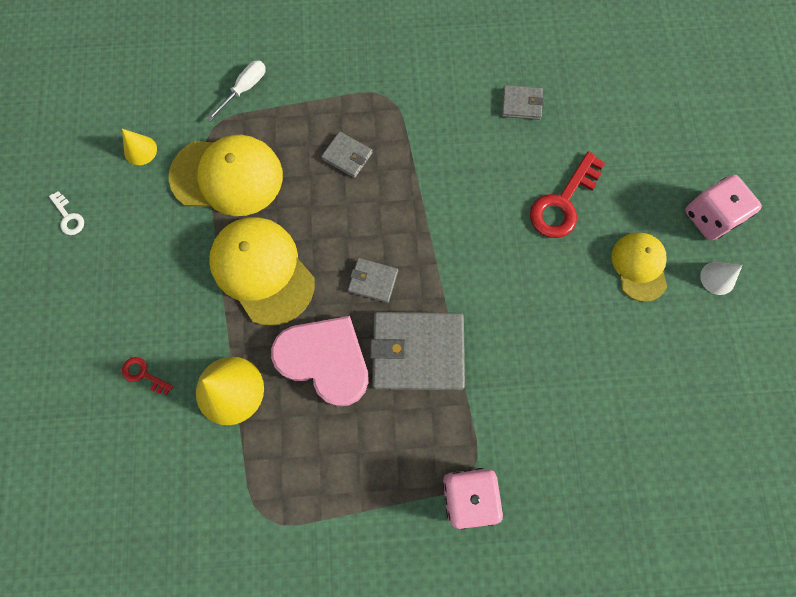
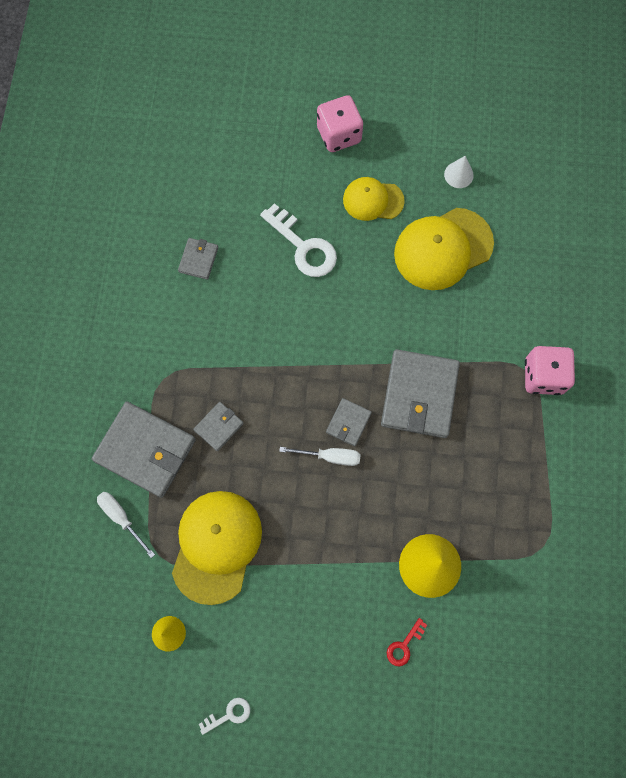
camera: 80 degrees left, 0 degrees up
(262, 271) = (321, 522): yellow cap -> yellow cap (443, 249)
(312, 96) = (145, 450): none -> grey wallet
(325, 360) = (415, 476): pink heart -> none
(333, 268) = (330, 456): none -> white screwdriver
(563, 202) = (303, 246): red key -> white key
(717, 278) = (393, 144): white cone -> white cone (458, 174)

